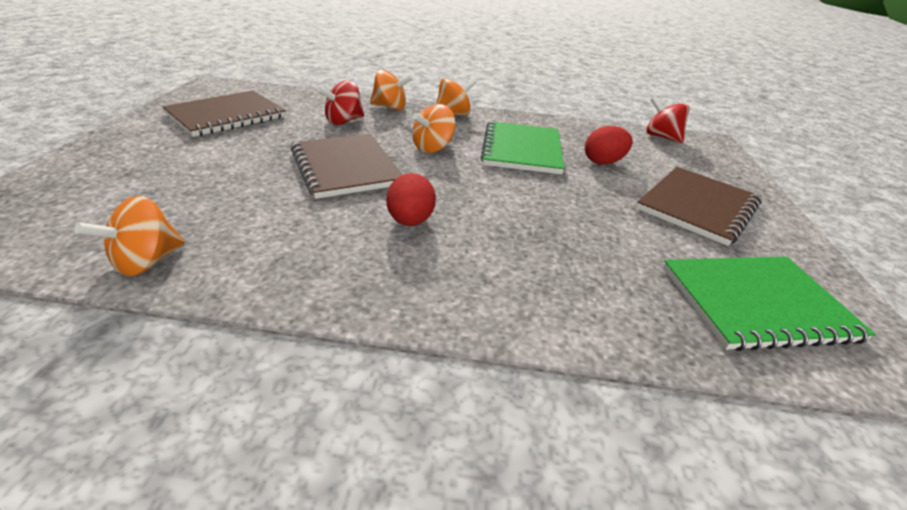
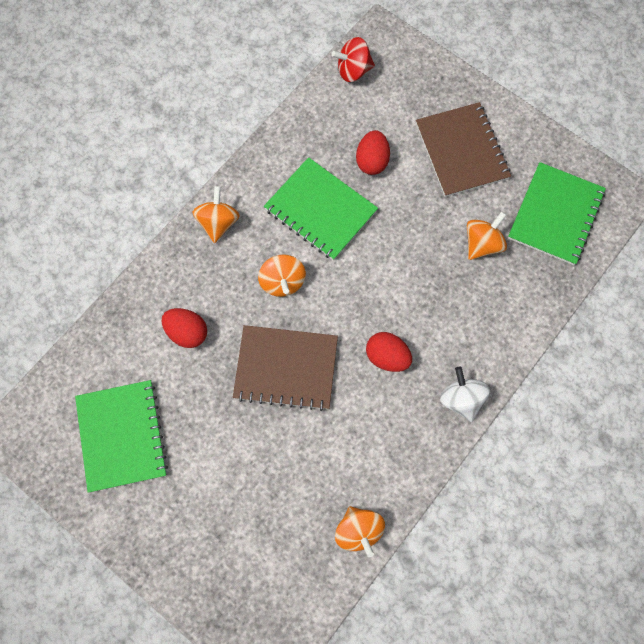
camera: 55 degrees left, 35 degrees up
(226, 116) = (122, 436): brown notebook -> green notebook
(343, 121) = (187, 332): red spinning top -> red egg
(390, 107) = (171, 273): orange spinning top -> orange spinning top (482, 244)
(402, 297) = (461, 399): none -> white spinning top

